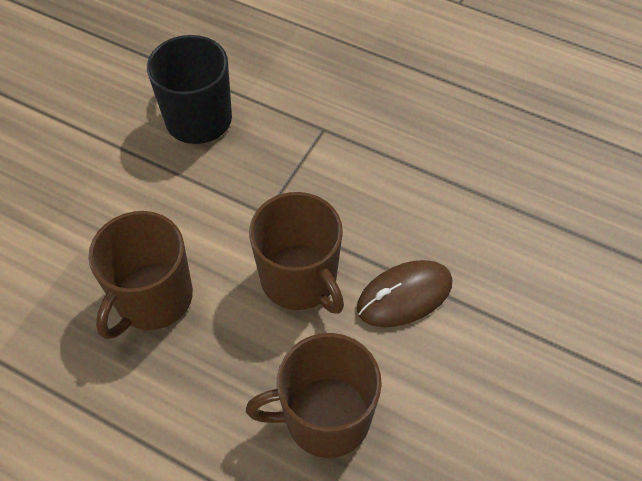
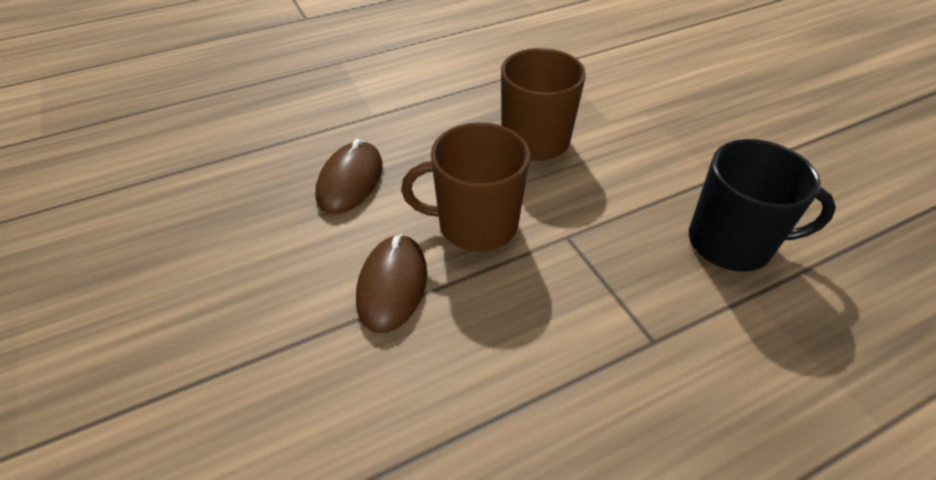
camera: 125 degrees right, 10 degrees down
(325, 418) = (350, 181): brown mug -> brown mouse

